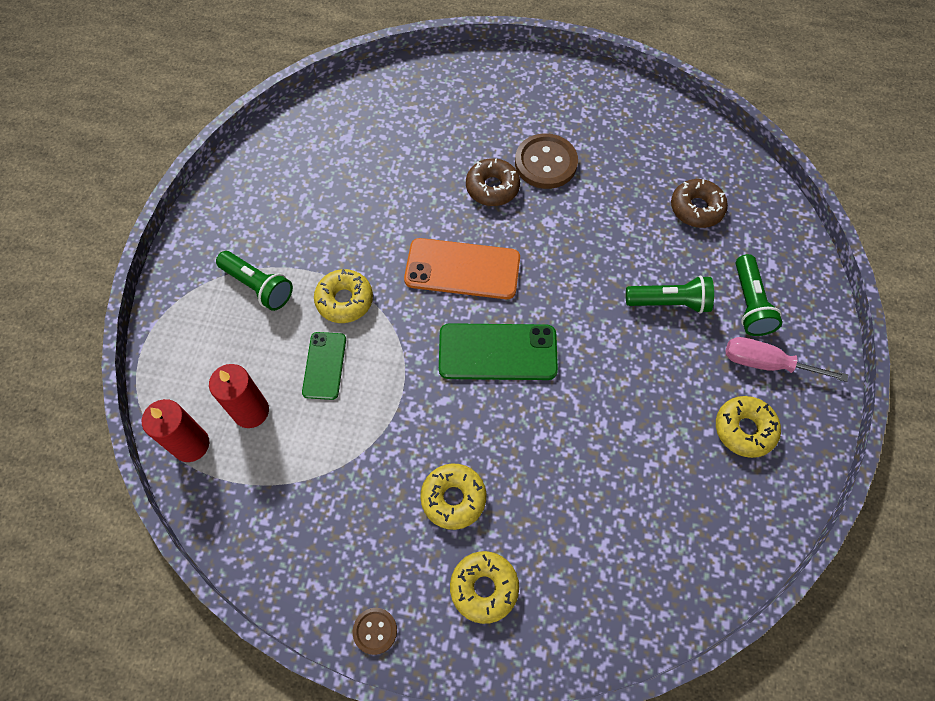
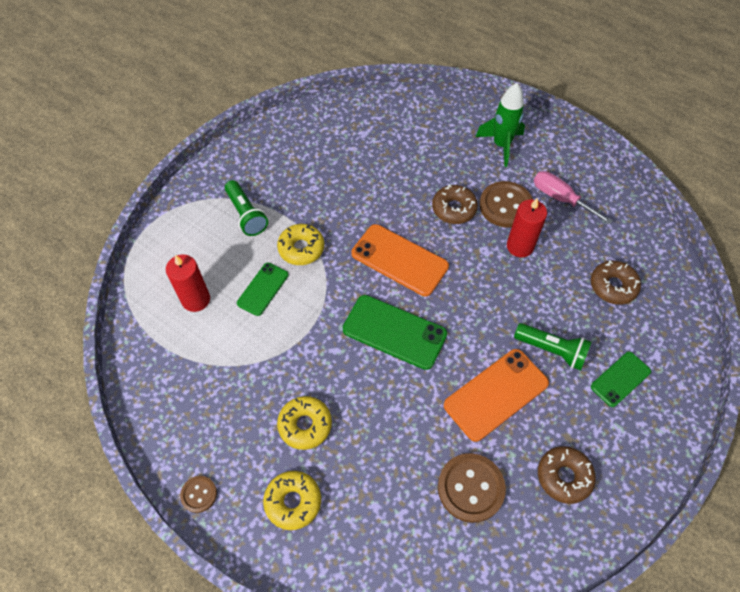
camera: 25 degrees right, 5 degrees down
(191, 444) = (144, 305): red candle -> red candle (520, 246)
(507, 96) = (501, 145): none -> green rocket
(637, 374) = (496, 394): none -> orange phone
(660, 484) = (470, 488): none -> brown button
(744, 429) = (564, 476): yellow donut -> brown donut
(749, 304) = (620, 379): green flashlight -> green phone
(766, 363) = (610, 432): pink screwdriver -> pink screwdriver (560, 198)

